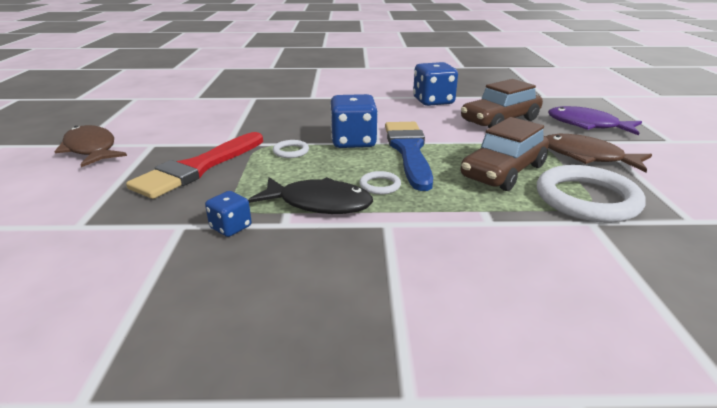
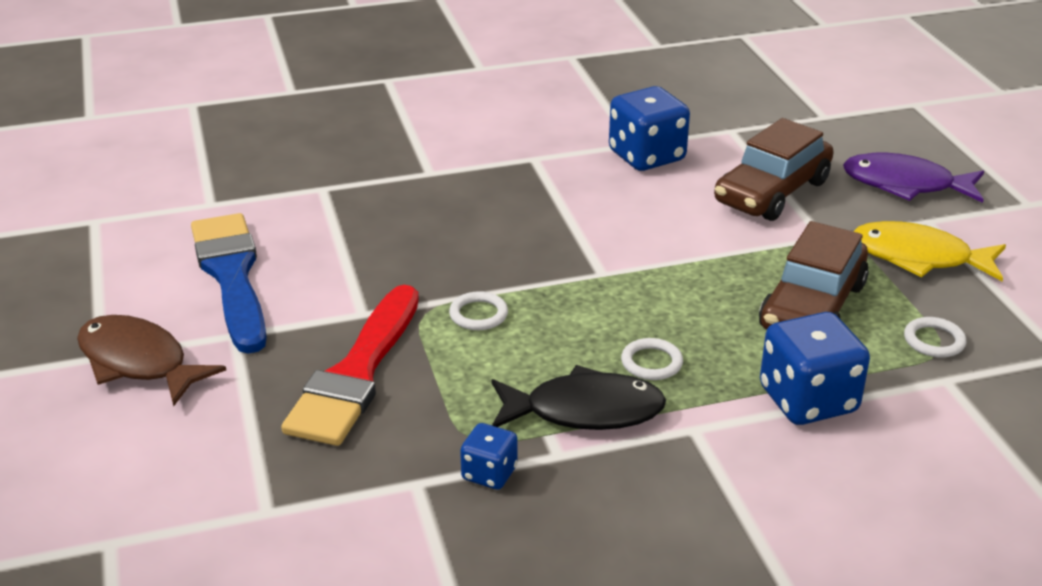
camera: 15 degrees left, 5 degrees up
(353, 142) = (565, 277): blue dice -> blue dice (808, 400)
(409, 151) = (660, 285): blue brush -> blue brush (232, 276)
(586, 199) = (934, 341): white ring -> white ring, size x0.44
(587, 157) = (918, 257): brown fish -> yellow fish

